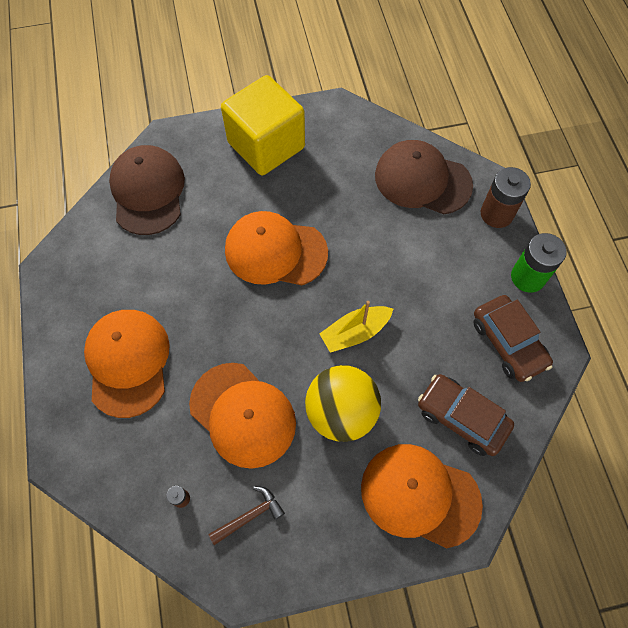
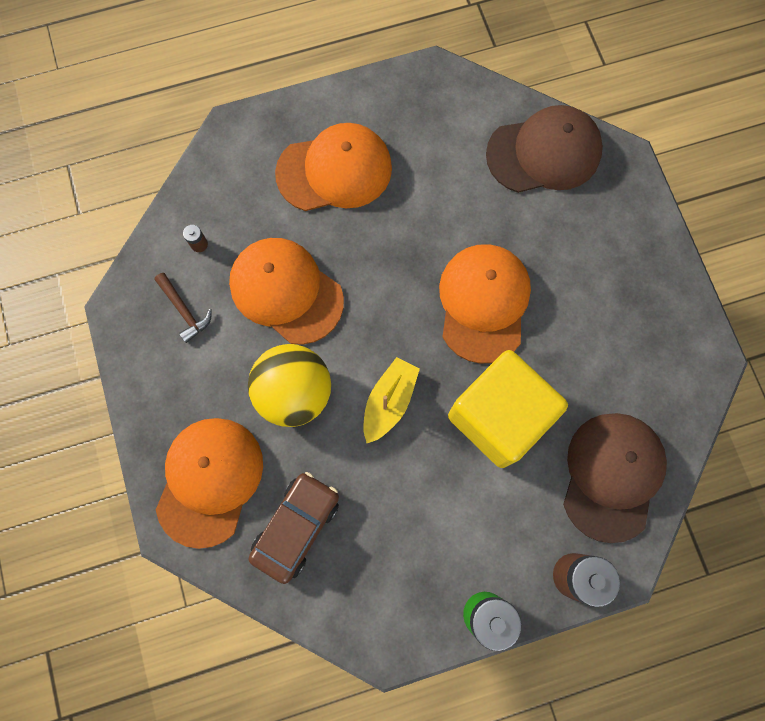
camera: 85 degrees right, 10 degrees up
(243, 414) = (286, 291): orange cap -> orange cap turned 90 degrees clockwise
(266, 145) = (633, 276): yellow cube -> yellow cube (498, 416)
(355, 332) = (389, 402): yellow boat -> yellow boat turned 60 degrees clockwise
(508, 343) = (392, 585): brown car -> none

